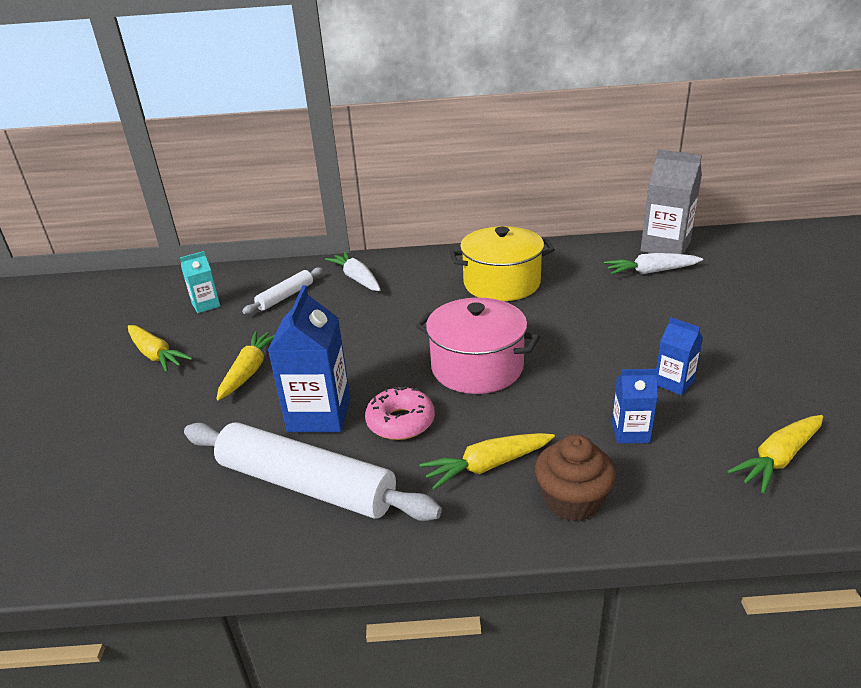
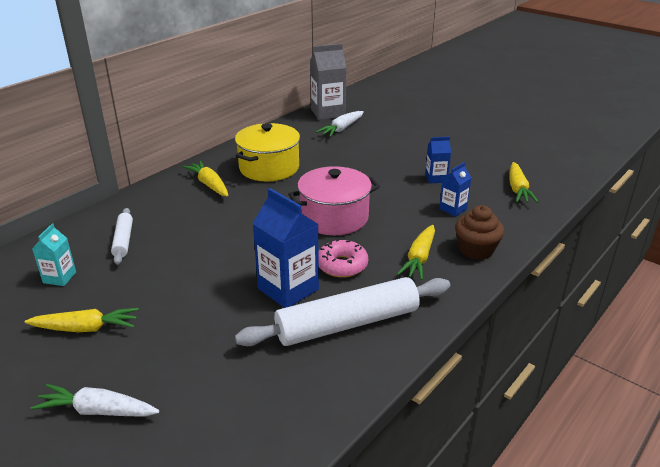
camera: 50 degrees left, 0 degrees up
(249, 371) = (190, 295): yellow carrot -> yellow carrot (209, 185)
(357, 279) = (161, 206): white carrot -> white carrot (98, 411)

